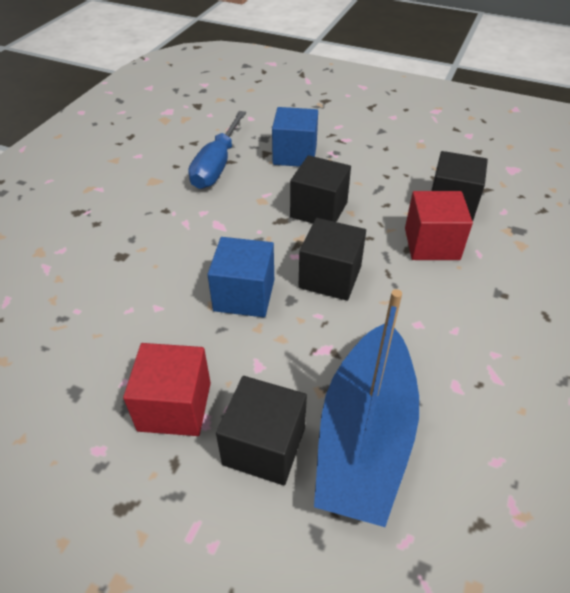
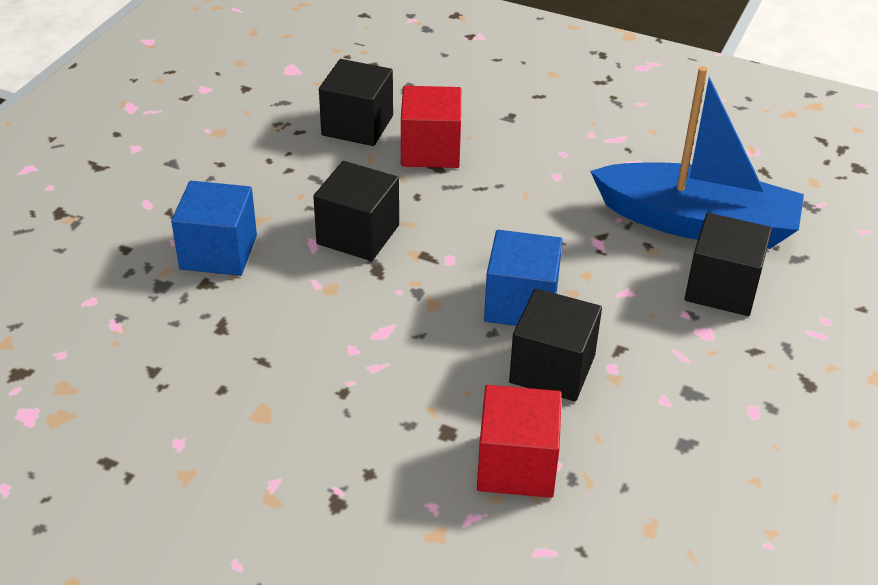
camera: 90 degrees left, 5 degrees down
(175, 406) = (689, 355): red cube -> red cube (516, 465)
(216, 166) = (233, 338): blue screwdriver -> none
(330, 277) = (488, 232): black cube -> black cube (552, 369)

